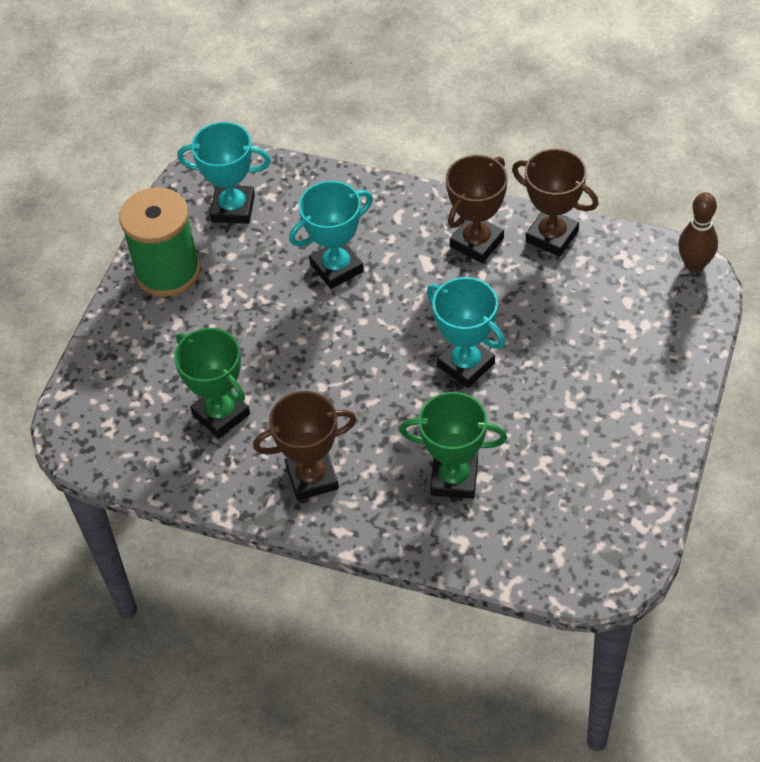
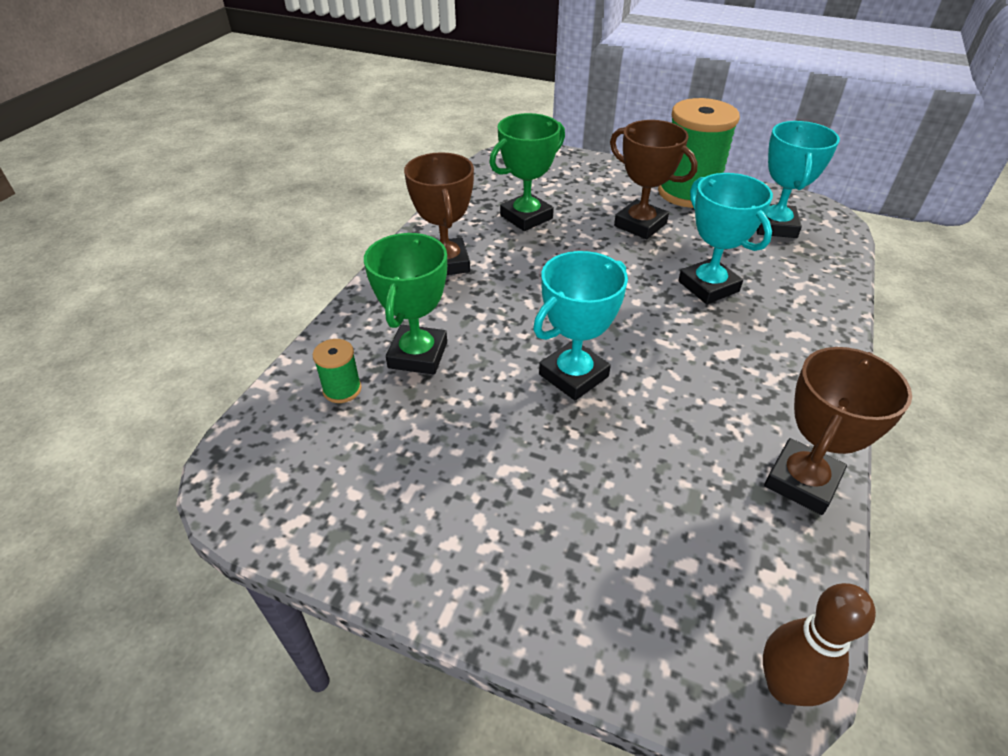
camera: 90 degrees right, 10 degrees down
(476, 242) = (771, 400): brown trophy -> brown trophy (640, 225)
(504, 527) = (342, 389): none -> green spool

